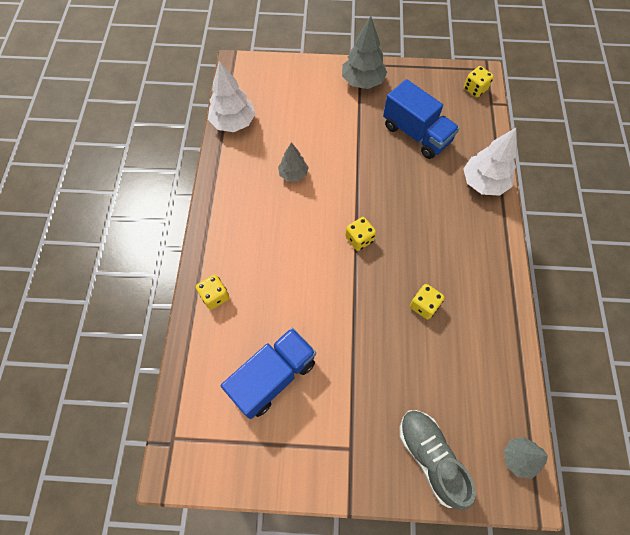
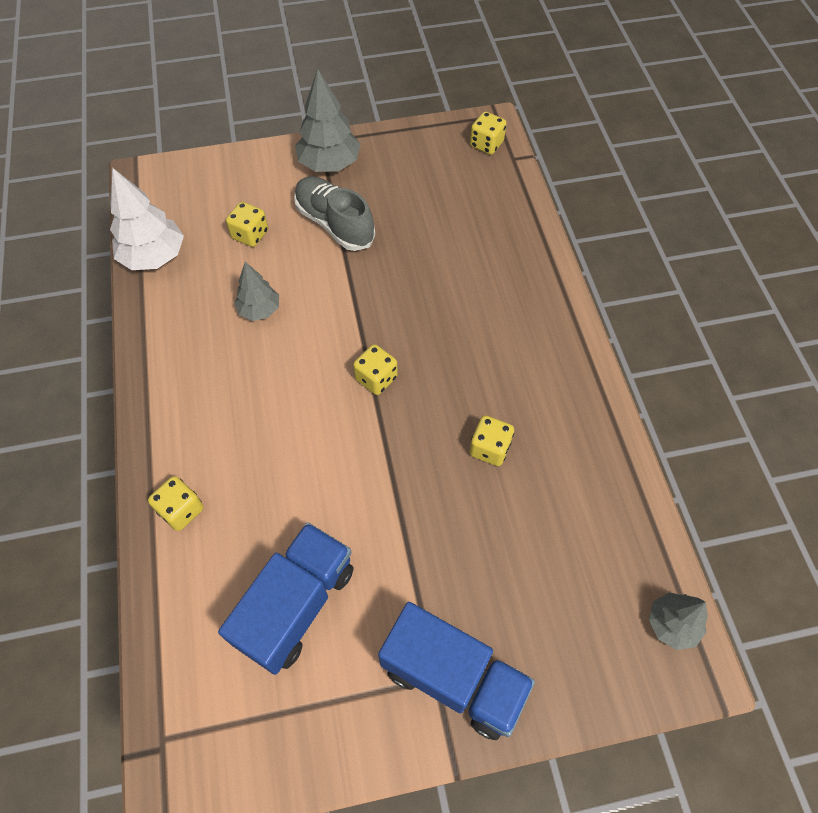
camera: 15 degrees left, 5 degrees down
(298, 121) = (250, 235): none -> yellow dice
(416, 134) = (421, 219): blue truck -> blue truck (453, 677)
(430, 457) = (551, 658): grey shoe -> grey shoe (334, 224)
(484, 182) = (529, 264): white tree -> none

